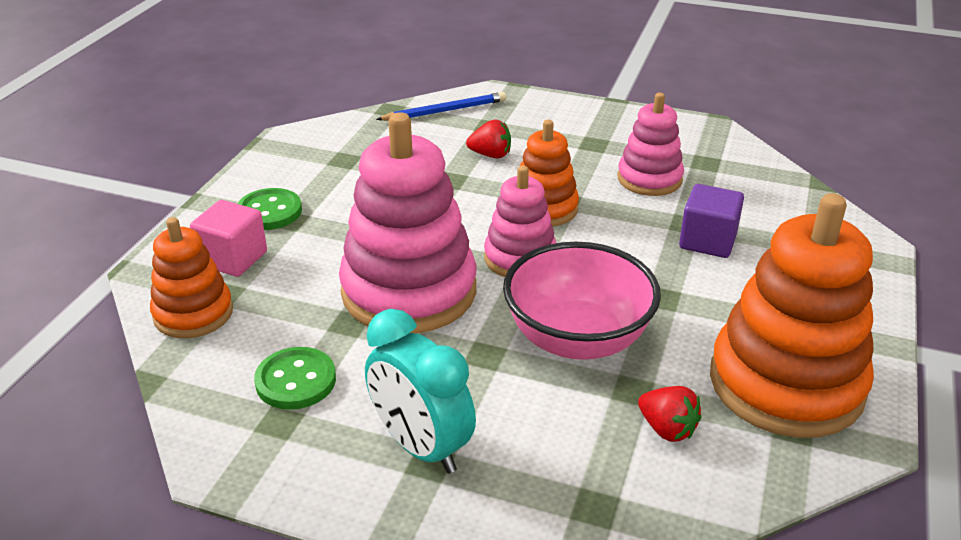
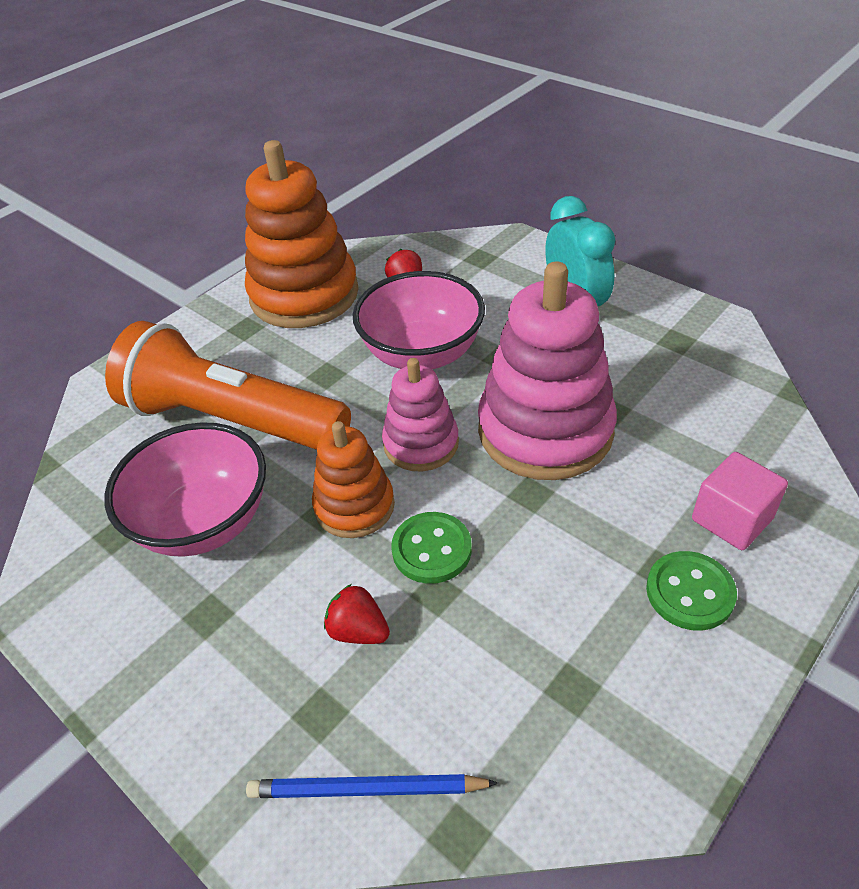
camera: 155 degrees left, 10 degrees up
(193, 313) = (765, 454): orange stacking toy -> none
(296, 381) = (662, 367): green button -> green button (431, 549)
(649, 179) = (204, 522): pink stacking toy -> pink bowl
(707, 241) = (232, 420): purple cube -> orange flashlight

